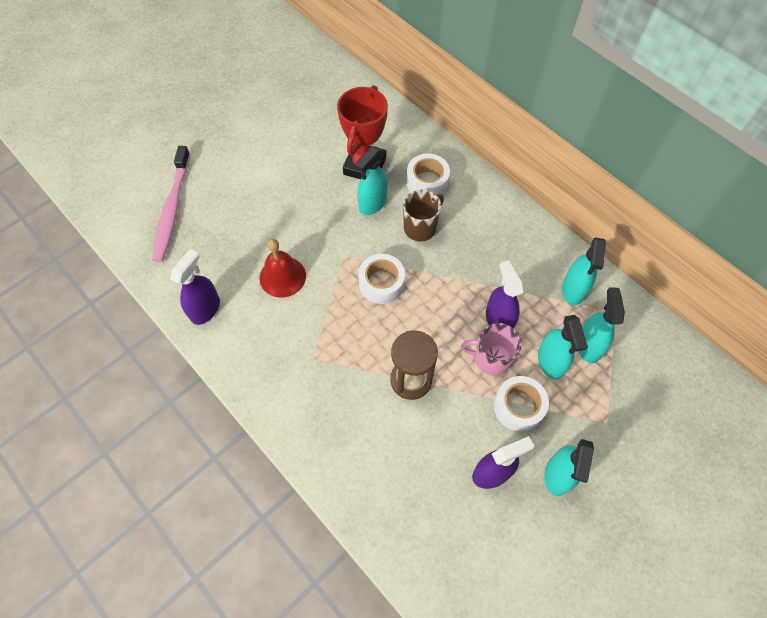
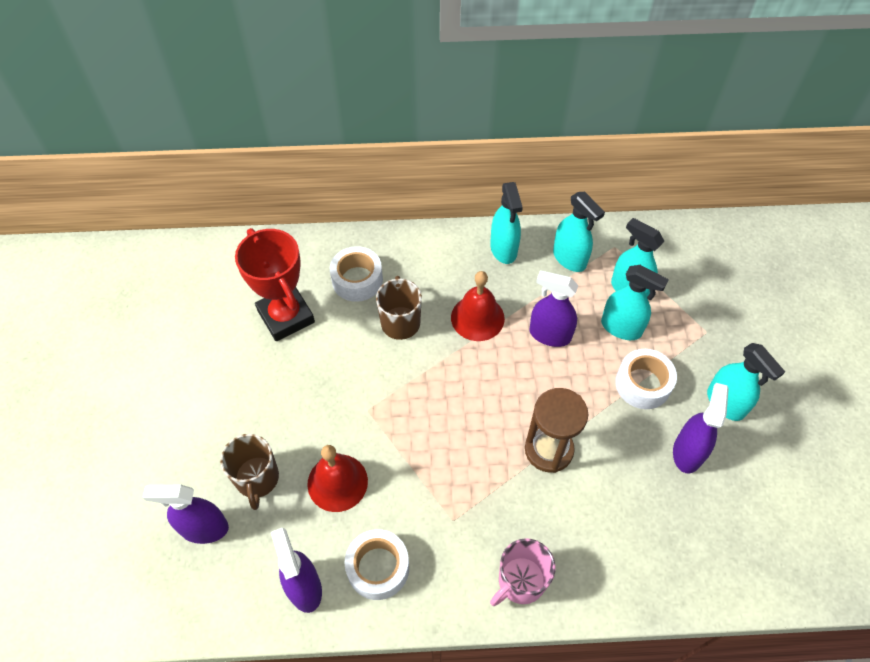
camera: 50 degrees left, 5 degrees down
(172, 209) = (144, 536): pink toothbrush -> none
(199, 233) = (204, 528): none -> purple spray bottle
(249, 235) = (257, 479): none -> brown mug
(372, 203) = (335, 341): turquoise spray bottle -> turquoise spray bottle (503, 249)
(381, 283) = (428, 399): white tape -> white tape (378, 568)
(468, 268) = (477, 318): none -> red bell
(491, 359) = (581, 369): pink mug -> pink mug (520, 581)

